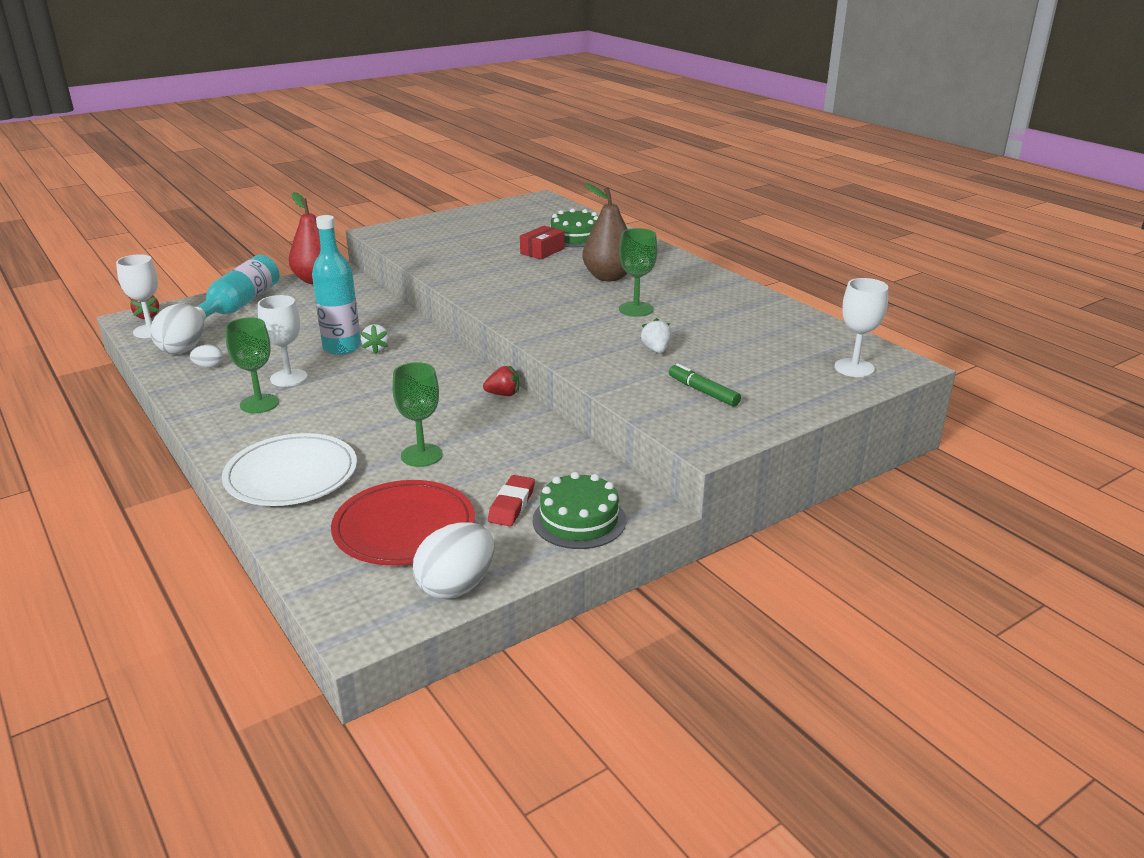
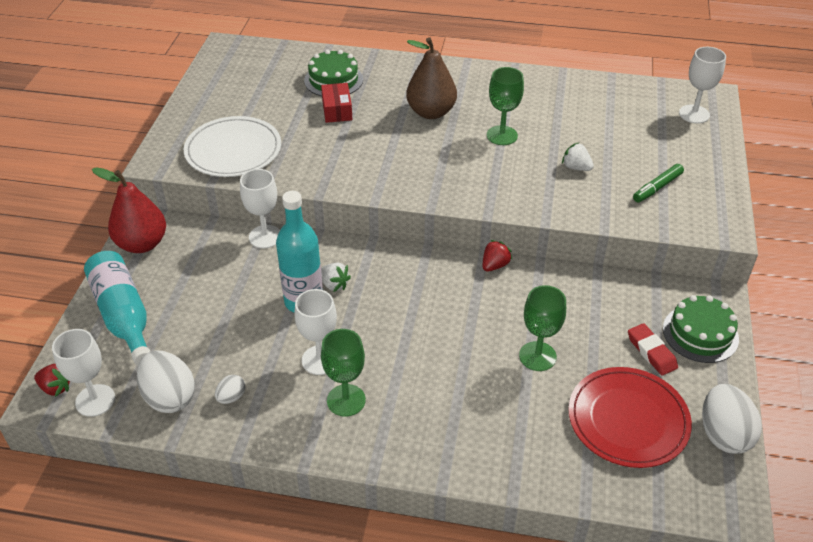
camera: 45 degrees left, 15 degrees up
(291, 475) = (489, 440): white plate -> white plate (233, 150)
(388, 308) = (265, 237): none -> white goblet
(703, 392) = (657, 188): green marker -> green marker turned 45 degrees counterclockwise

